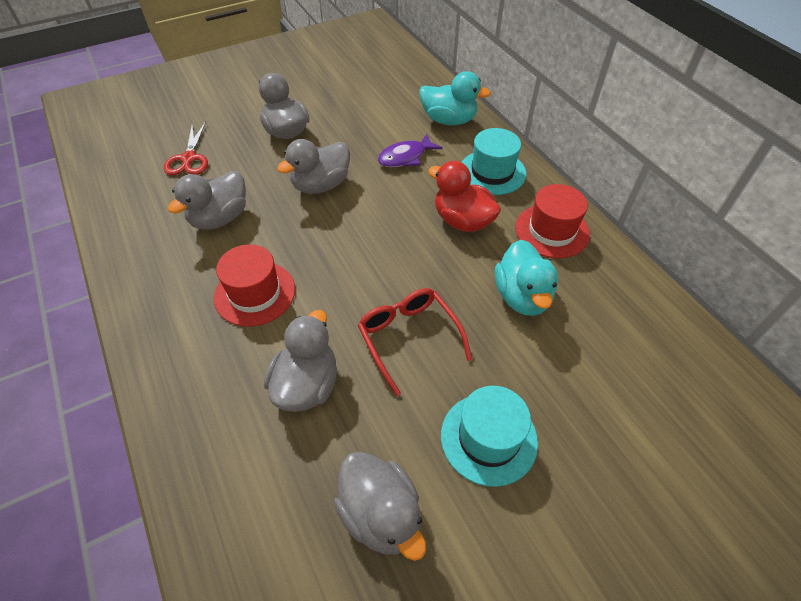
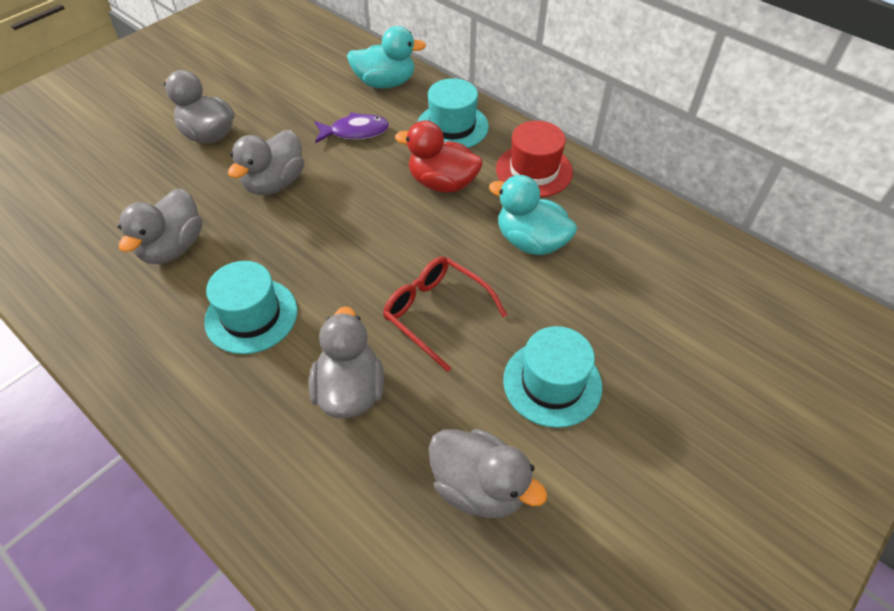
camera: 20 degrees left, 0 degrees up
(189, 158) = (103, 191): red scissors -> none
(255, 293) = (251, 315): red hat -> turquoise hat
(405, 157) = (355, 132): purple fish -> purple fish turned 135 degrees counterclockwise
(522, 296) = (530, 241): turquoise duck -> turquoise duck turned 150 degrees clockwise

